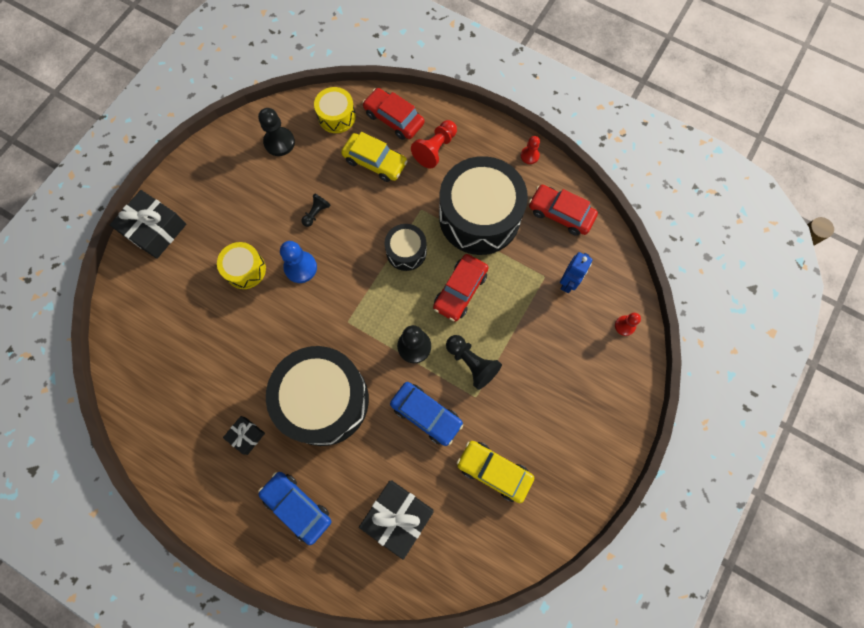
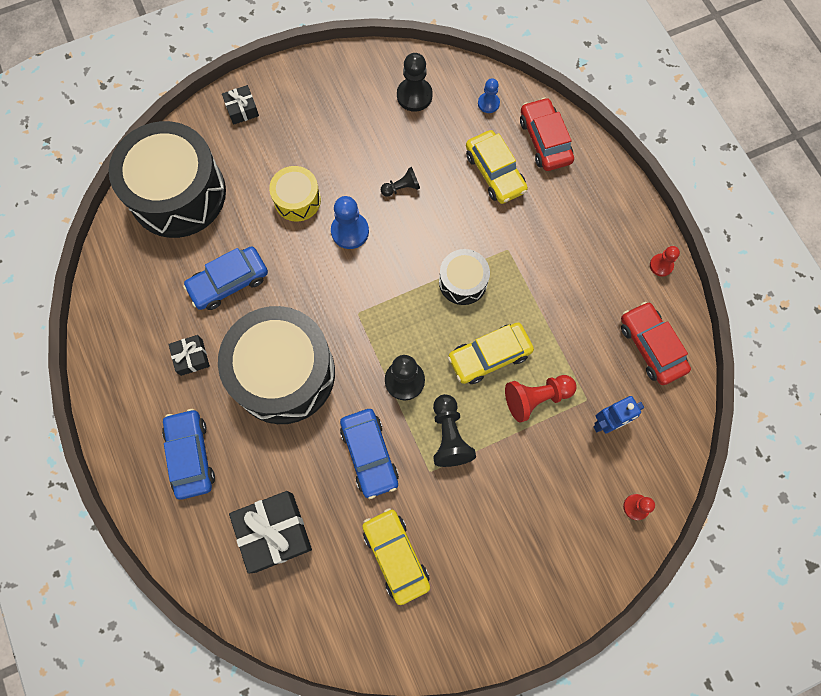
camera: 35 degrees right, 0 degrees up
(155, 230) = (242, 109): black gift -> black gift, size x0.53
(235, 362) = (229, 282): none -> blue car
(336, 116) = (488, 103): yellow drum -> blue pawn
(435, 149) = (565, 197): red pawn -> red pawn (536, 398)
(460, 290) = (489, 356): red car -> yellow car
(479, 217) = (562, 295): black drum -> black drum (178, 193)

